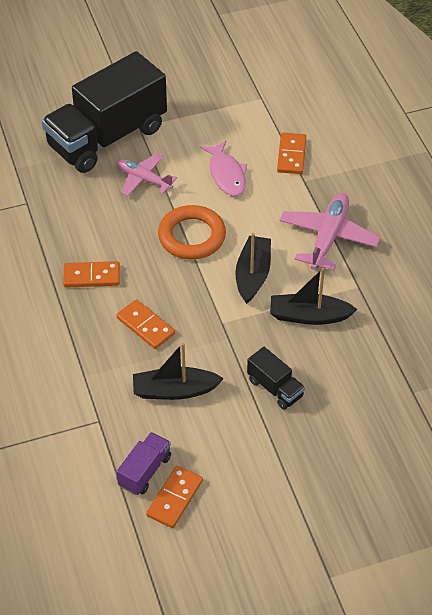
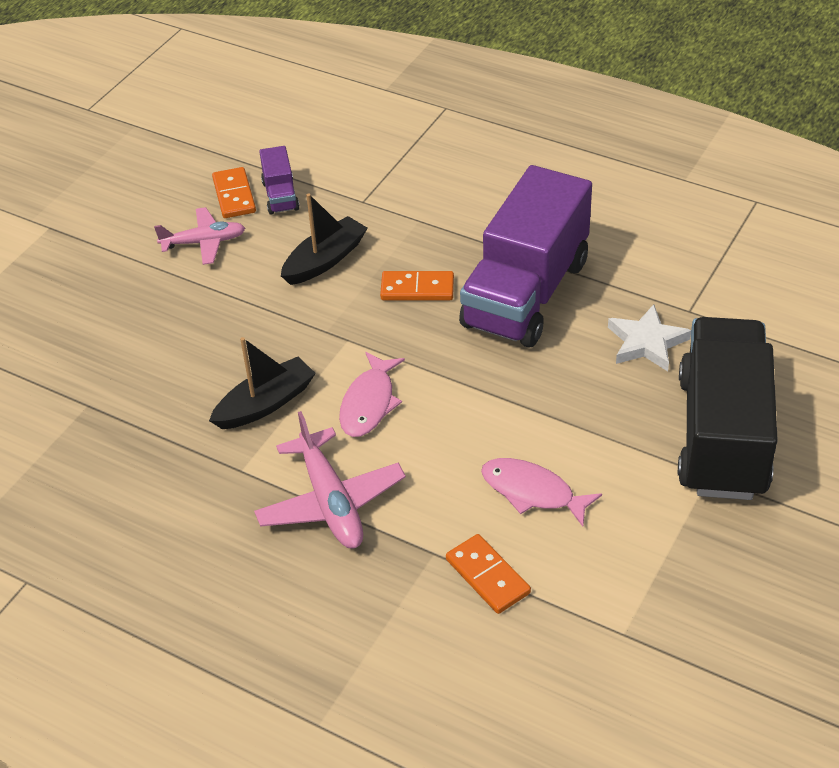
camera: 140 degrees right, 5 degrees down
(72, 202) = (647, 342): none -> white star
(92, 276) = (526, 293): orange domino -> purple truck
(143, 179) = (613, 418): pink plane -> pink plane (204, 242)
(192, 236) = (481, 396): orange ring -> none
(253, 275) = (369, 403): black boat -> pink fish
(275, 388) = (232, 320): black truck -> none

